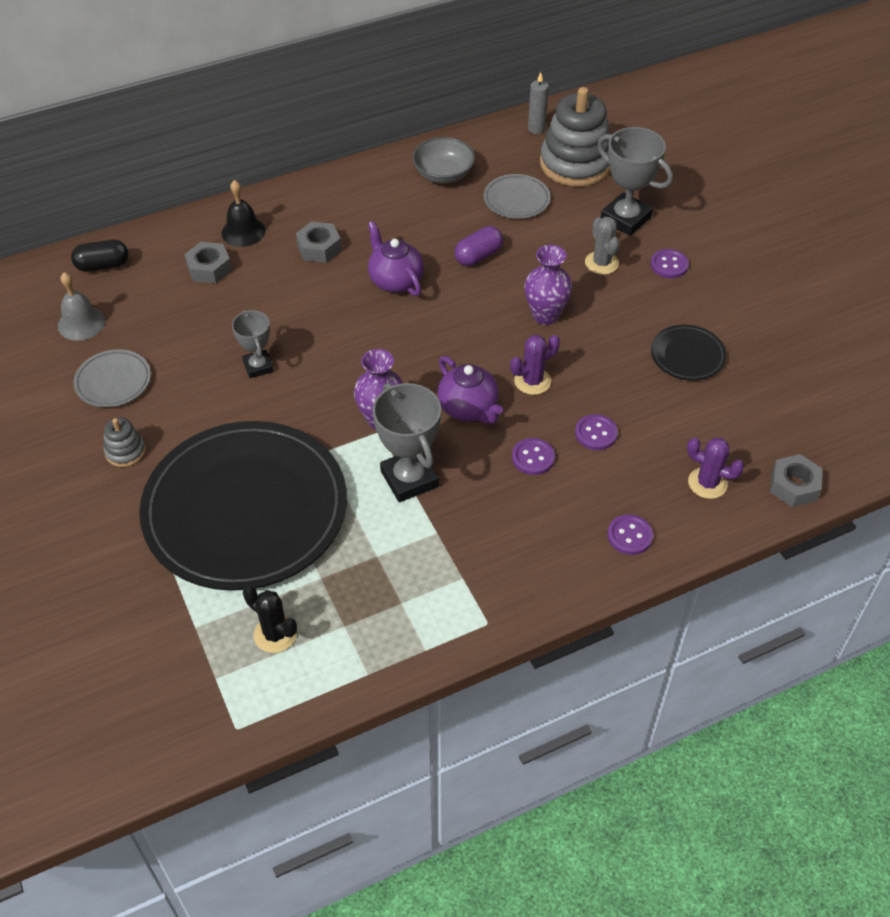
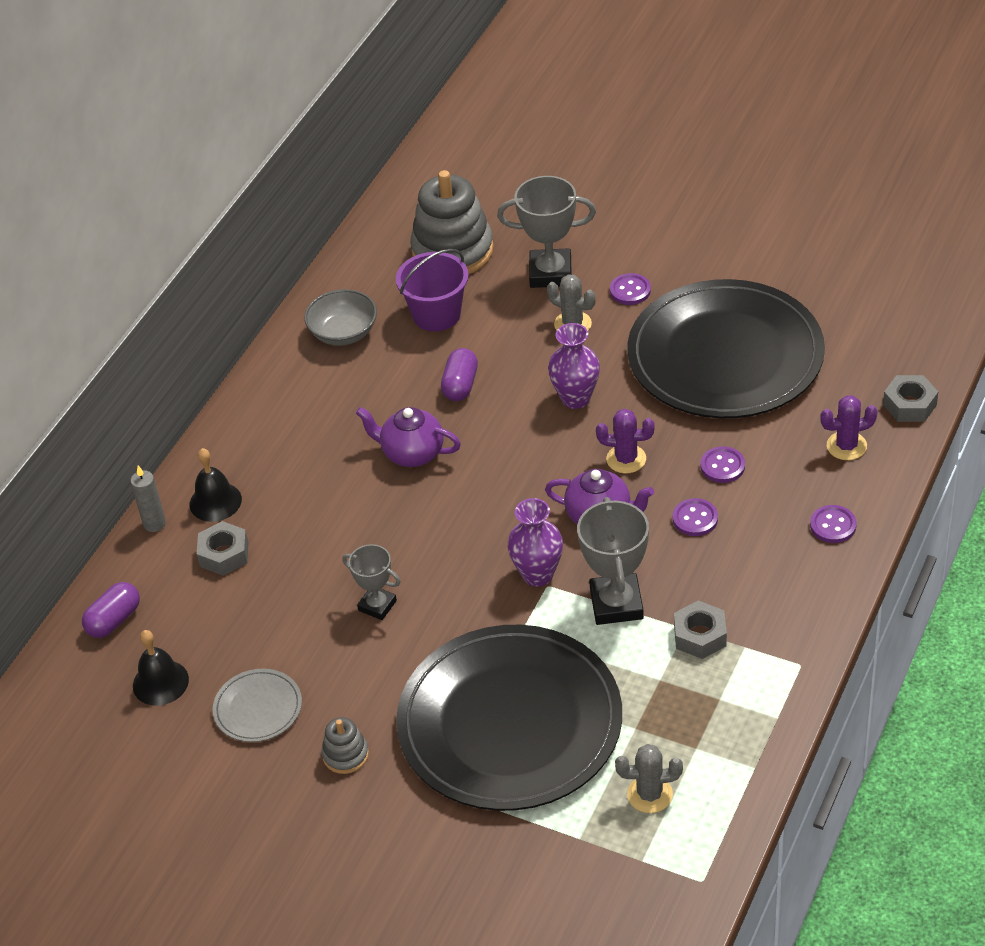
camera: 35 degrees left, 5 degrees down
(81, 323) = (160, 682): grey bell -> black bell
(103, 265) = (114, 620): black capsule -> purple capsule
(275, 634) = (650, 794): black cactus -> grey cactus
(319, 248) = (307, 470): grey nut -> grey nut (700, 636)
(409, 479) = (616, 604): grey trophy -> grey trophy turned 60 degrees clockwise
(516, 199) = (436, 314): grey plate -> purple bucket
(532, 381) = (626, 459): purple cactus -> purple cactus turned 75 degrees clockwise
(536, 129) = (381, 239): grey candle -> grey candle (154, 523)
(687, 355) = (725, 356): black plate -> black plate, size x2.47

